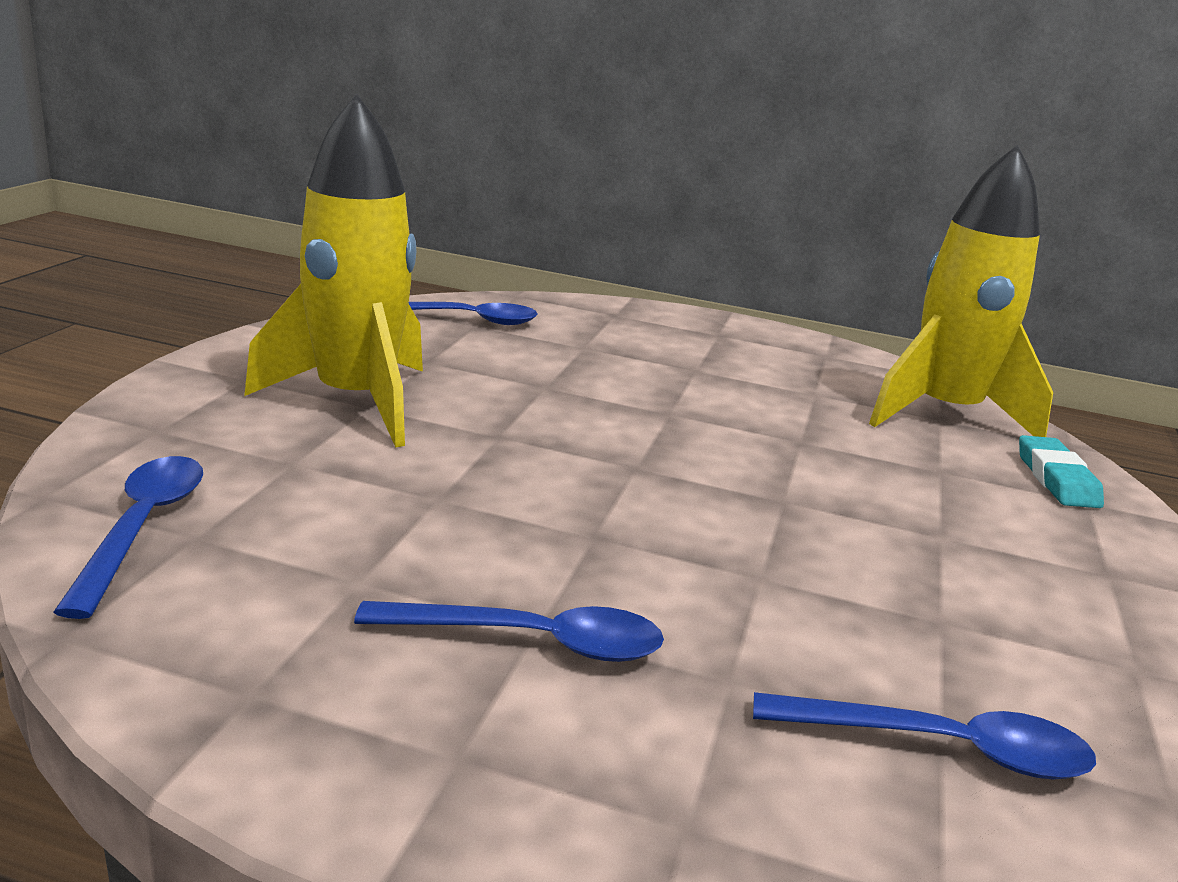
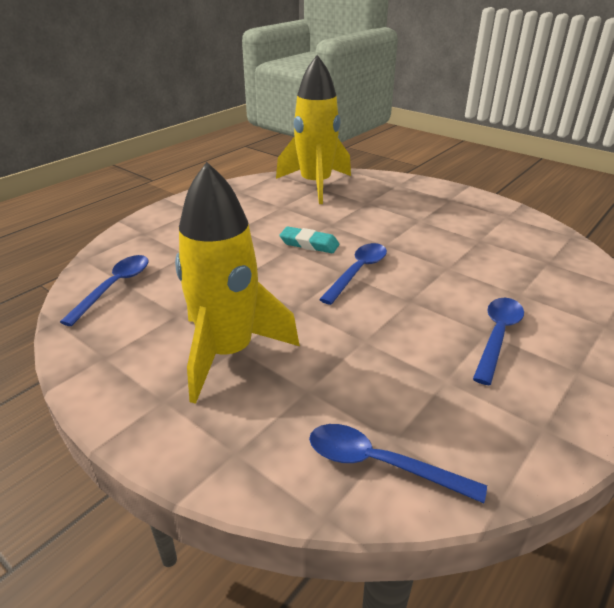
camera: 65 degrees left, 10 degrees up
(941, 747) = (554, 264): blue spoon -> blue spoon (358, 272)
(1056, 479) = (380, 183): turquoise eraser -> turquoise eraser (309, 244)

